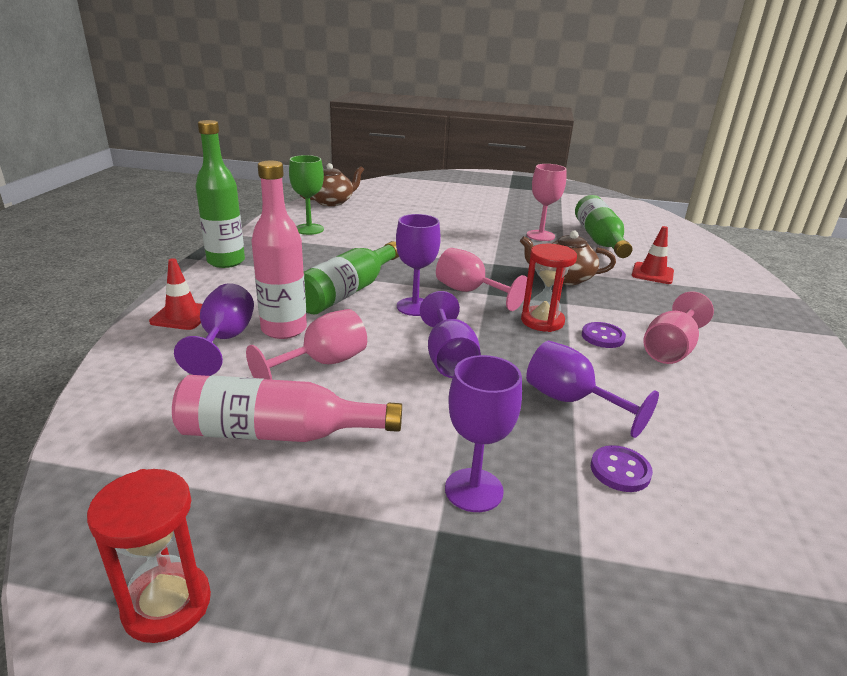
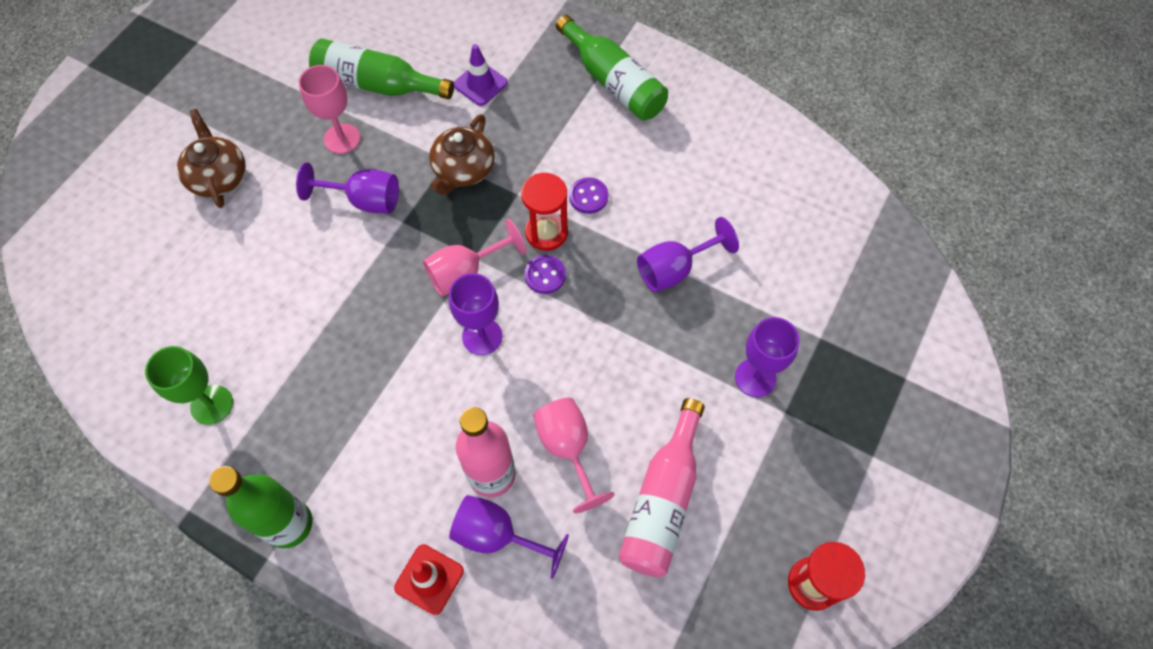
camera: 70 degrees left, 35 degrees up
(332, 202) = (106, 353): brown teapot -> brown teapot (218, 176)
(348, 292) = (425, 395): green bottle -> green bottle (613, 82)
(448, 359) = (589, 338): purple goblet -> purple goblet (364, 200)
(620, 470) = (757, 277): purple button -> purple button (545, 275)
(652, 273) = (480, 84): red traffic cone -> purple traffic cone
(670, 349) = (623, 156): pink goblet -> none

